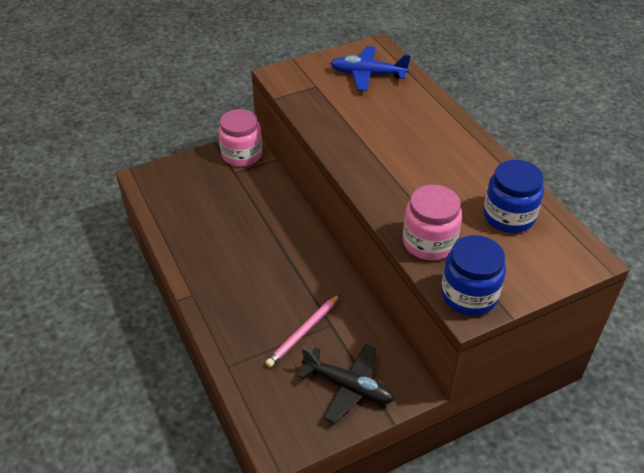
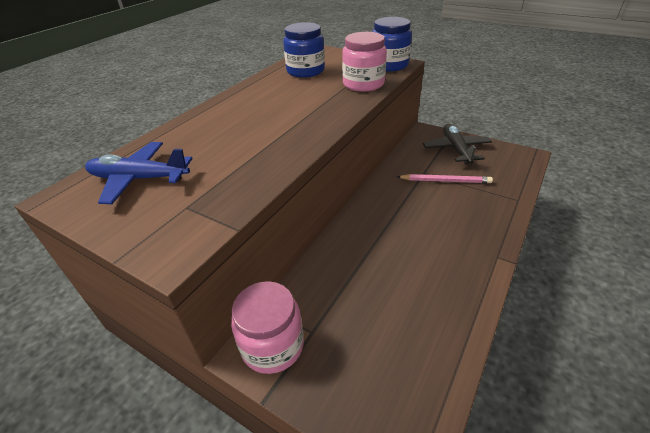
camera: 120 degrees left, 5 degrees down
(367, 74) = (139, 179): blue plane -> blue plane turned 120 degrees clockwise

